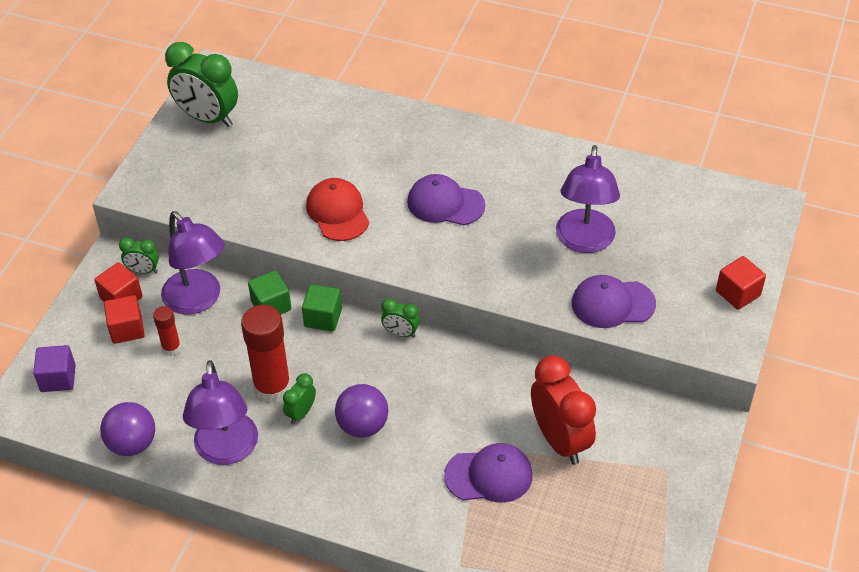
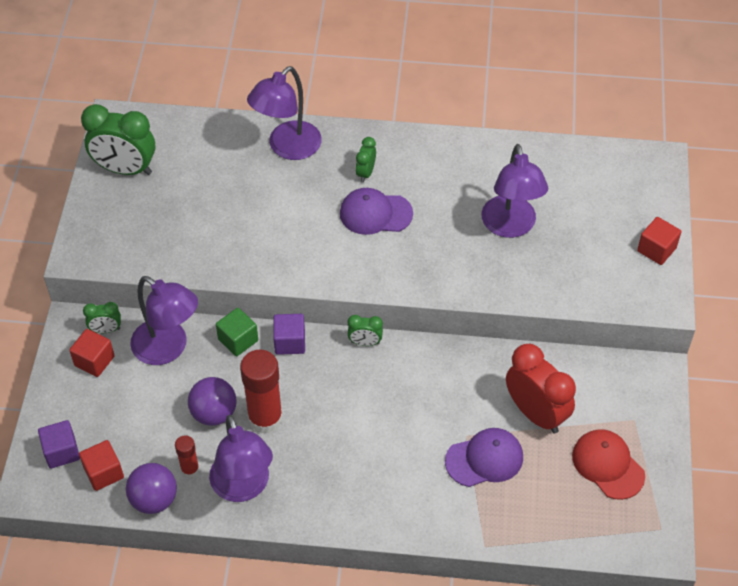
camera: 15 degrees left, 5 degrees up
(127, 329) = (110, 390): red cube -> red cube (104, 473)
(171, 348) = (159, 400): red glue stick -> red glue stick (190, 469)
(301, 413) = (299, 437): green clock -> green clock (365, 173)
(323, 318) = (290, 342): green cube -> purple cube
(337, 212) = (280, 241): red cap -> red cap (608, 465)
(362, 426) = (359, 437): purple ball -> purple ball (214, 413)
(376, 125) = (287, 148): none -> purple lamp
(612, 303) = (552, 281): purple cap -> none

